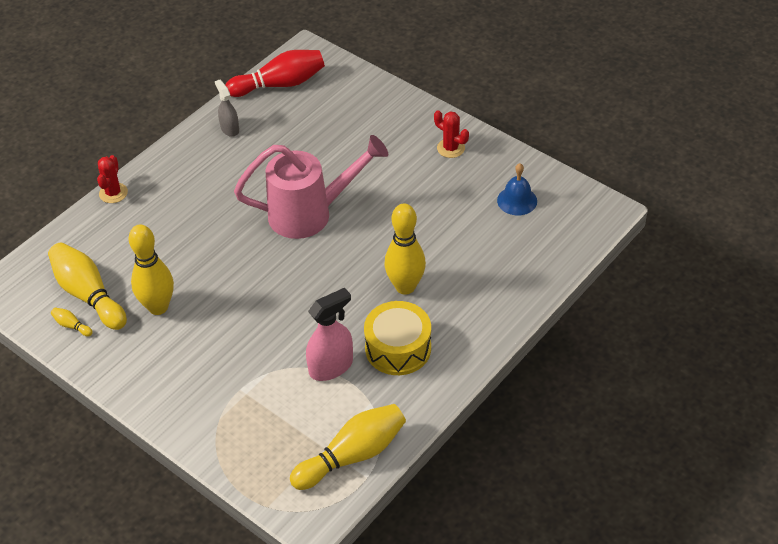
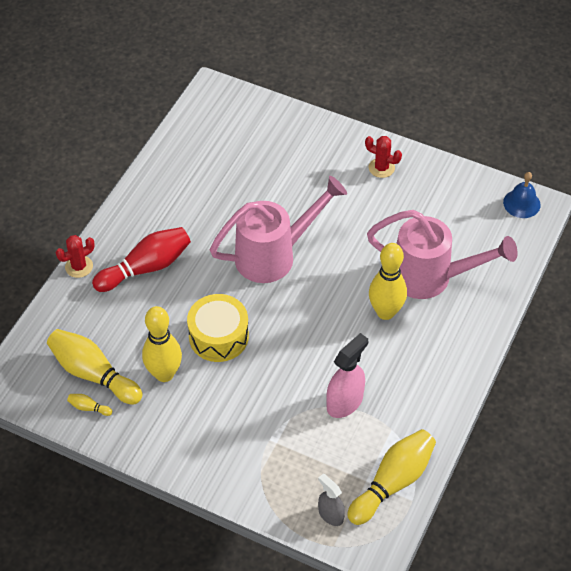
camera: 15 degrees left, 5 degrees up
(113, 193) = (79, 266): red cactus -> red cactus turned 60 degrees clockwise
(229, 129) = (167, 182): grey spray bottle -> grey spray bottle (330, 514)
(280, 84) = (199, 128): red bowling pin -> red bowling pin (146, 268)
(398, 348) = (399, 373): yellow drum -> yellow drum (218, 336)
(466, 261) = (432, 278): none -> pink watering can
(517, 200) = (458, 210): blue bell -> blue bell (521, 203)

